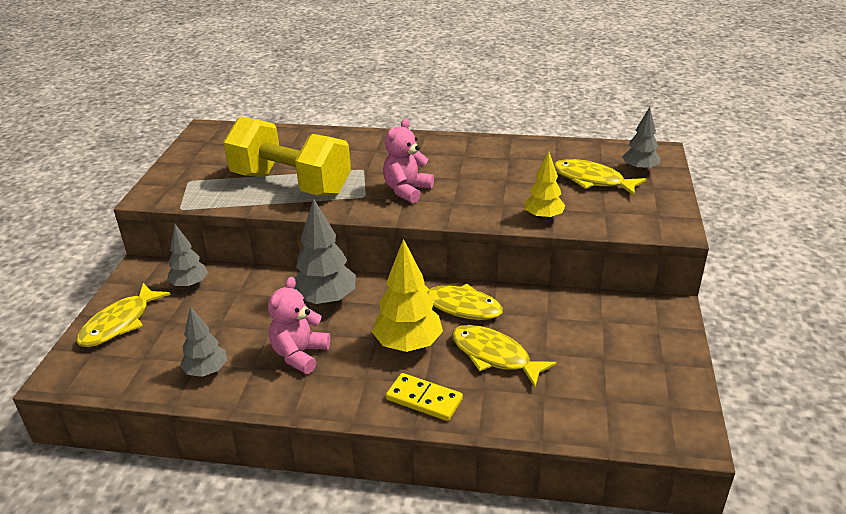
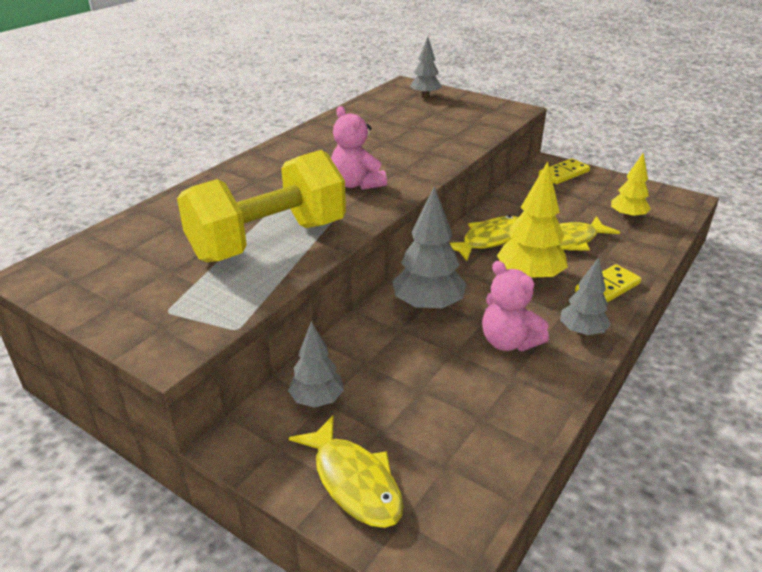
camera: 65 degrees left, 0 degrees up
(207, 371) = (502, 414): grey tree -> grey tree (582, 332)
(543, 217) = (461, 143): yellow tree -> yellow tree (627, 217)
(592, 180) = (423, 113): yellow fish -> none
(653, 324) = (563, 174): none -> yellow domino

